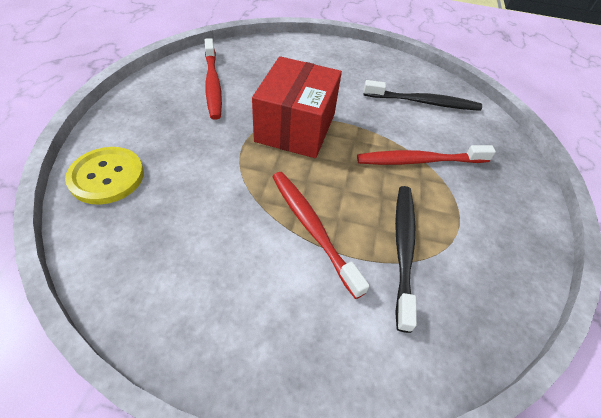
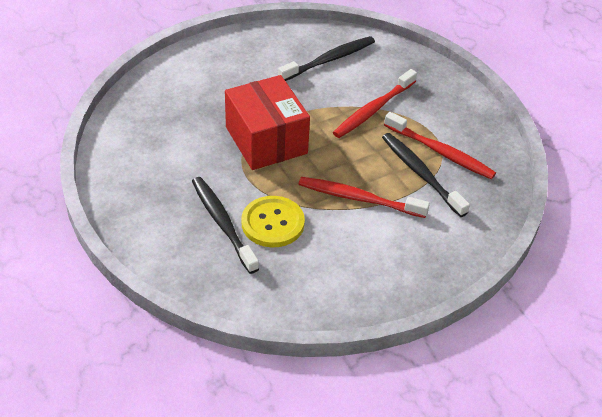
camera: 40 degrees left, 5 degrees down
(107, 177) = (188, 262): yellow button -> yellow button (272, 223)
(174, 166) = (223, 224): none -> black toothbrush
(213, 84) = (157, 146): red toothbrush -> red toothbrush (440, 152)

